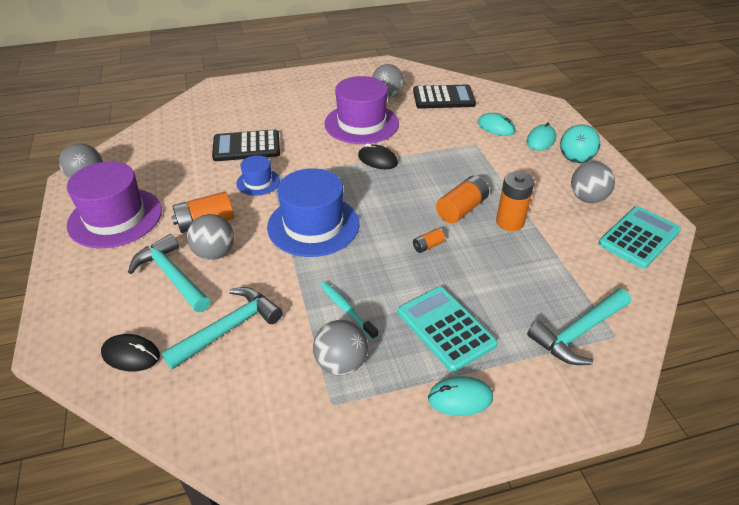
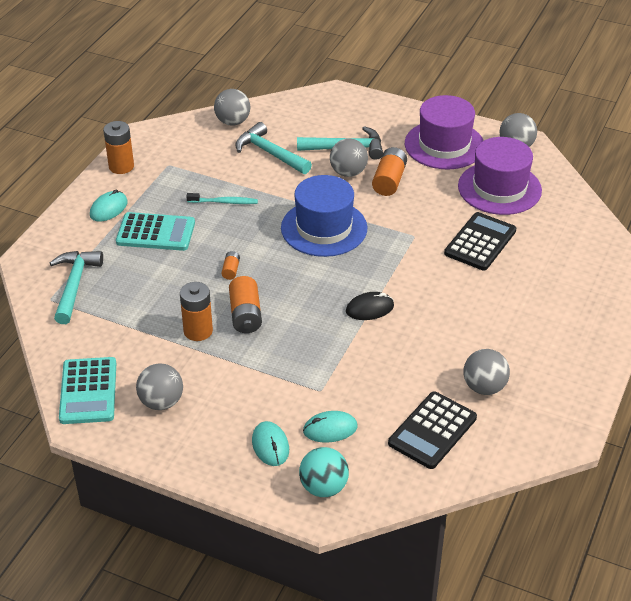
camera: 130 degrees right, 0 degrees up
(131, 355) = (294, 115): black mouse -> none
(229, 328) = (269, 153): turquoise hammer -> turquoise hammer turned 135 degrees clockwise
(258, 182) = (414, 226): blue hat -> none
(341, 363) = (189, 180): grey ball -> grey ball (233, 122)
(361, 123) = (444, 334): purple hat -> purple hat (499, 188)
(381, 452) = (121, 166): none -> orange battery
(575, 159) = (214, 444): turquoise ball -> turquoise ball (323, 487)

